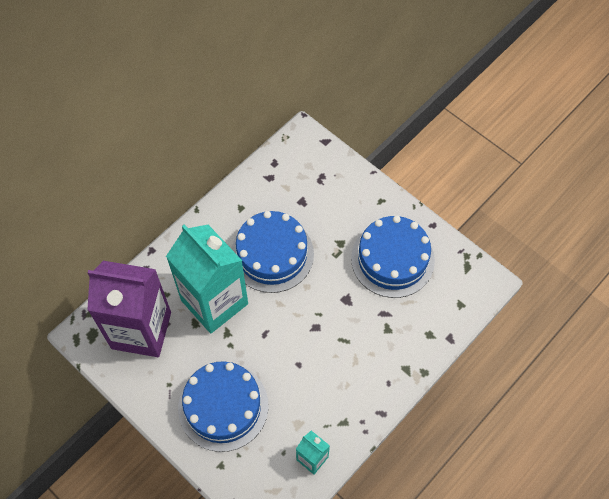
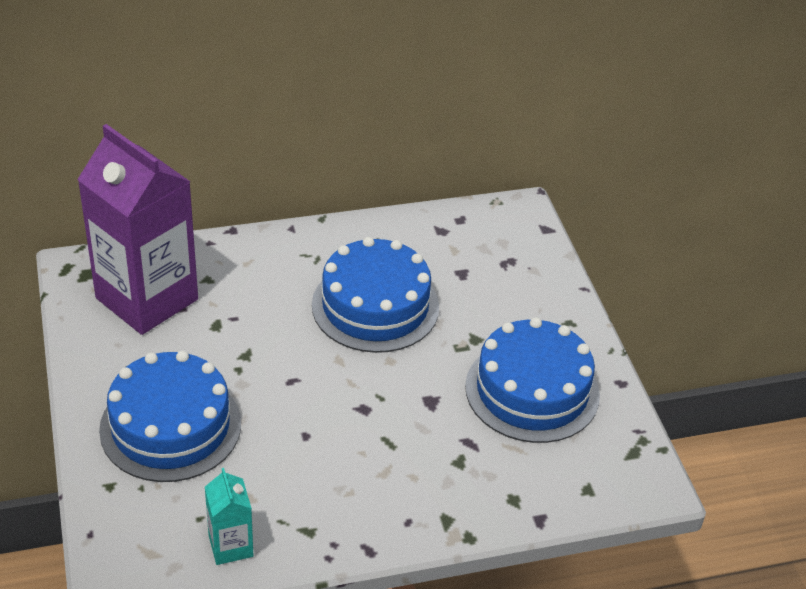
camera: 30 degrees right, 20 degrees down
(214, 302) = (259, 316): turquoise carton -> none

